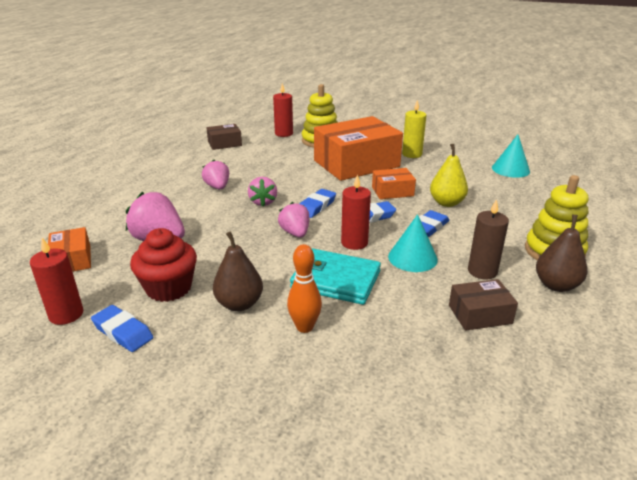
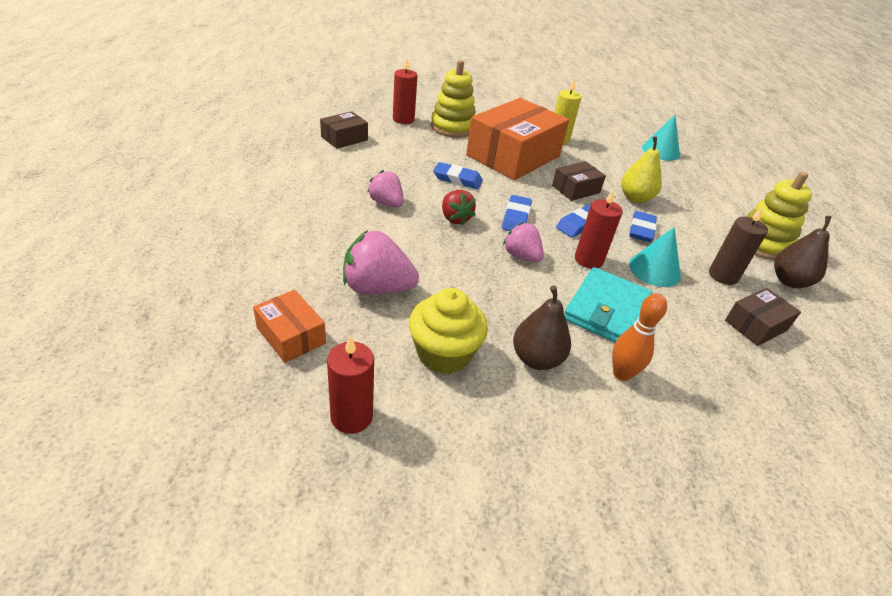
camera: 25 degrees left, 10 degrees up
(123, 332) = (440, 425): blue eraser -> blue eraser (457, 179)
(169, 288) = (444, 353): red cupcake -> yellow cupcake
(263, 202) = (455, 218): pink strawberry -> red strawberry
(336, 280) = (606, 310): turquoise wallet -> turquoise wallet turned 60 degrees counterclockwise
(392, 191) = (575, 189): orange box -> brown box

